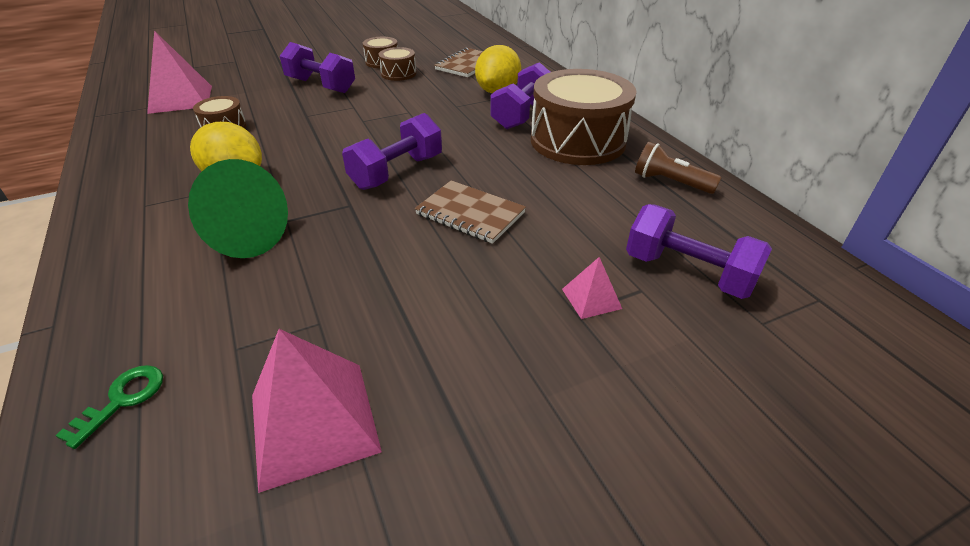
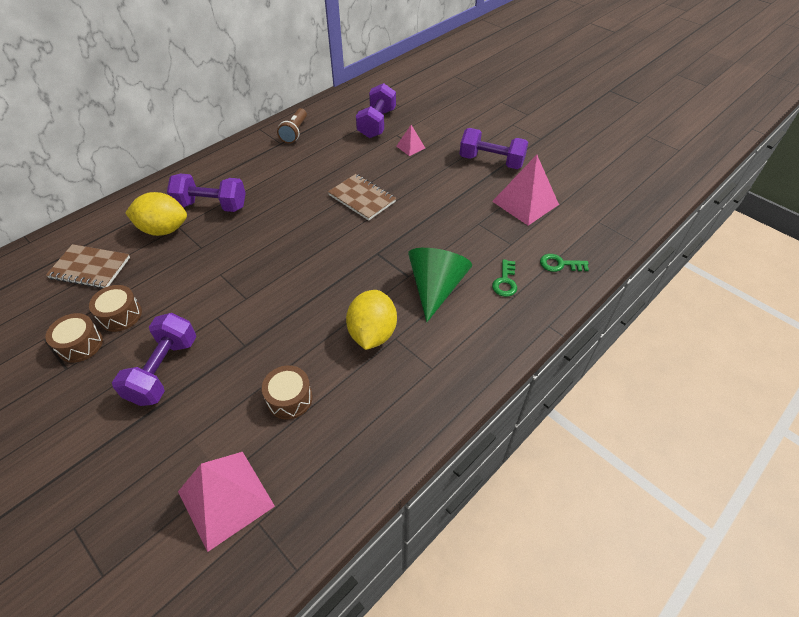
camera: 110 degrees left, 10 degrees up
(174, 308) = (505, 281): none -> green key
(397, 172) = (327, 245): purple dumbbell -> purple dumbbell (491, 161)
(470, 214) = (362, 198): brown notebook -> brown notebook turned 60 degrees counterclockwise
(577, 141) = (251, 172): brown drum -> none

